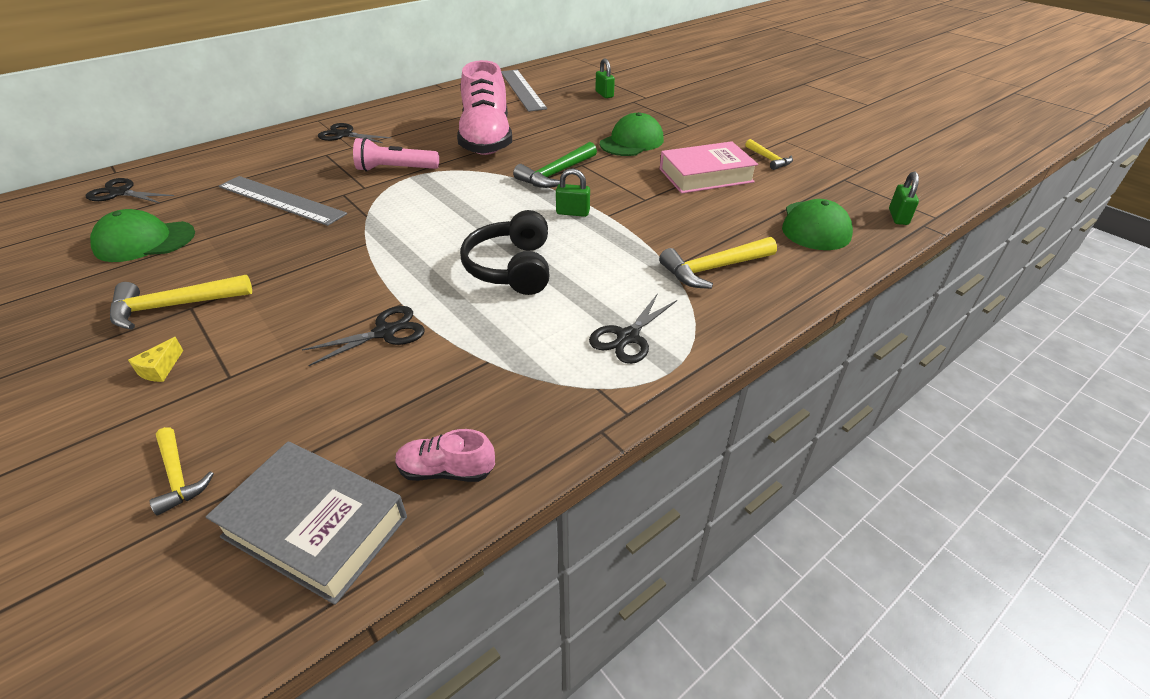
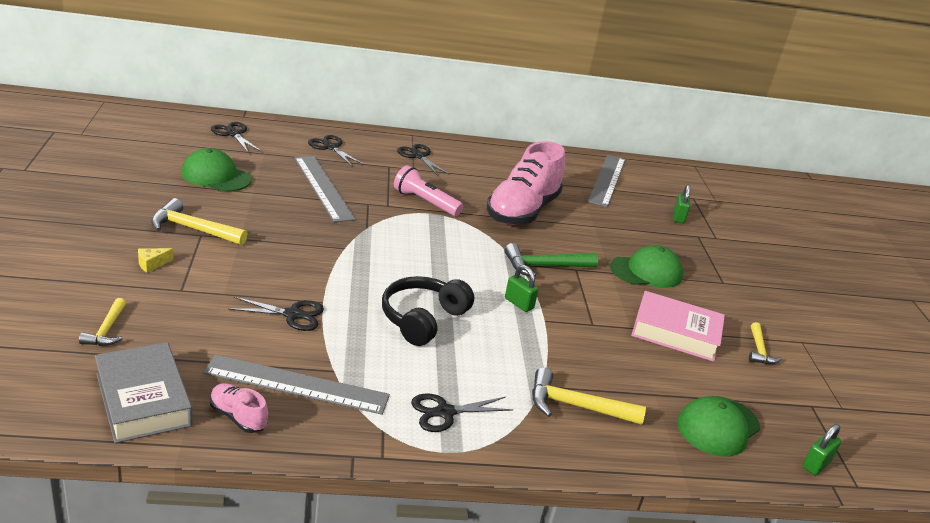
camera: 30 degrees right, 10 degrees down
(247, 162) = (330, 147): none -> black scissors
(468, 397) = (297, 385): none -> grey ruler

